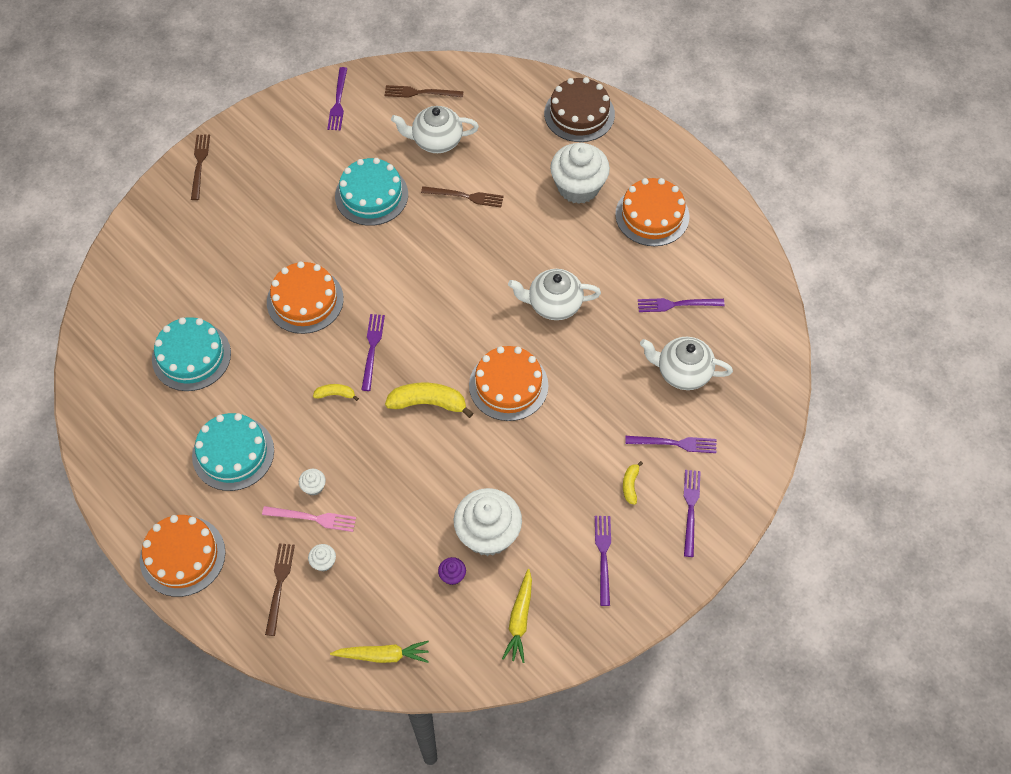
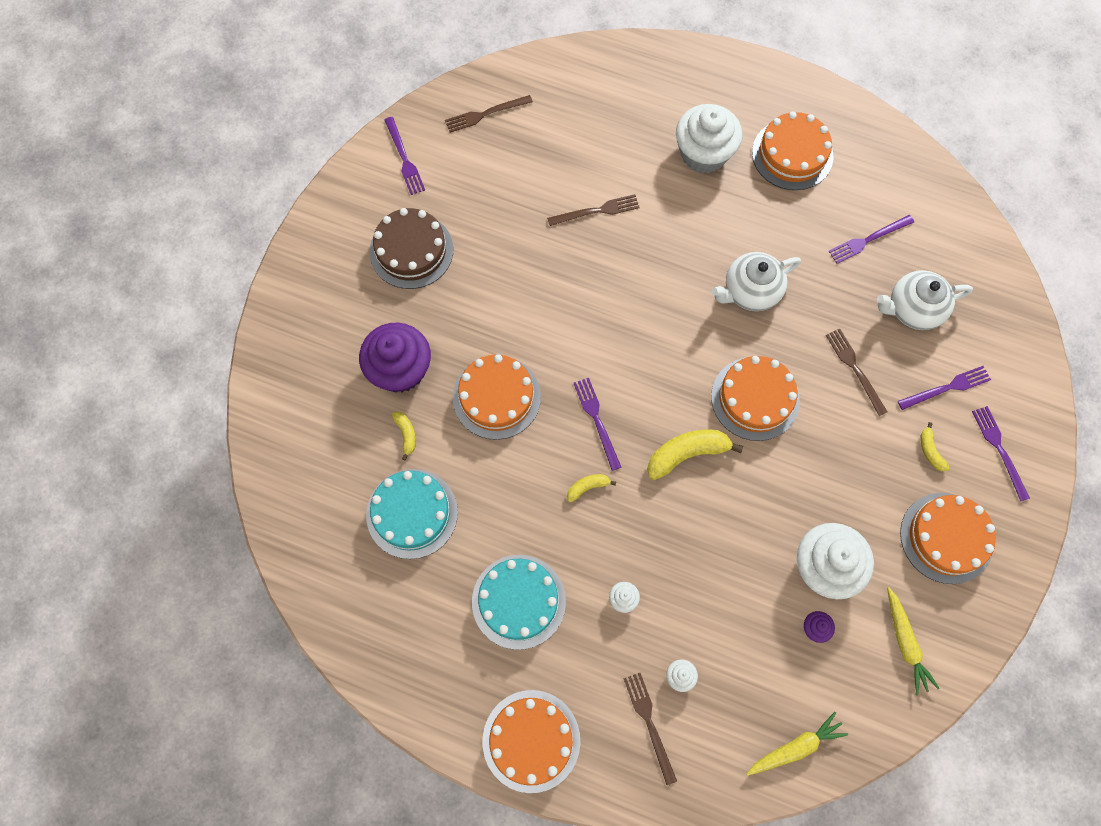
camera: 25 degrees left, 10 degrees up
(199, 164) = (295, 291): brown fork -> brown fork (855, 369)
(221, 299) = (406, 435): none -> yellow banana
(244, 251) = (400, 369): none -> purple cupcake
(313, 518) = (642, 634): pink fork -> none
(371, 195) = (499, 250): turquoise cake -> none
(436, 141) = (532, 161): white teapot -> none
(579, 114) = (660, 73): brown cake -> brown cake (411, 250)
(603, 556) = (946, 537): purple fork -> orange cake

